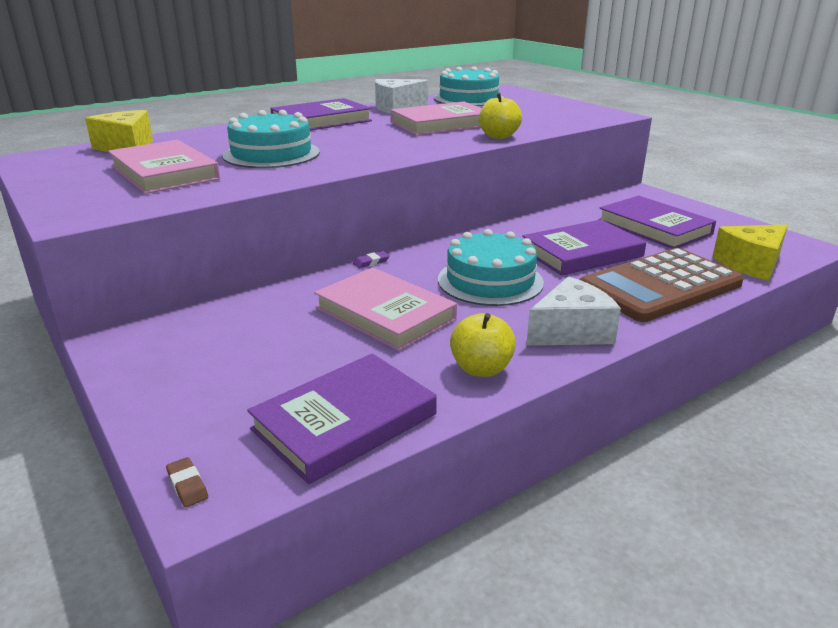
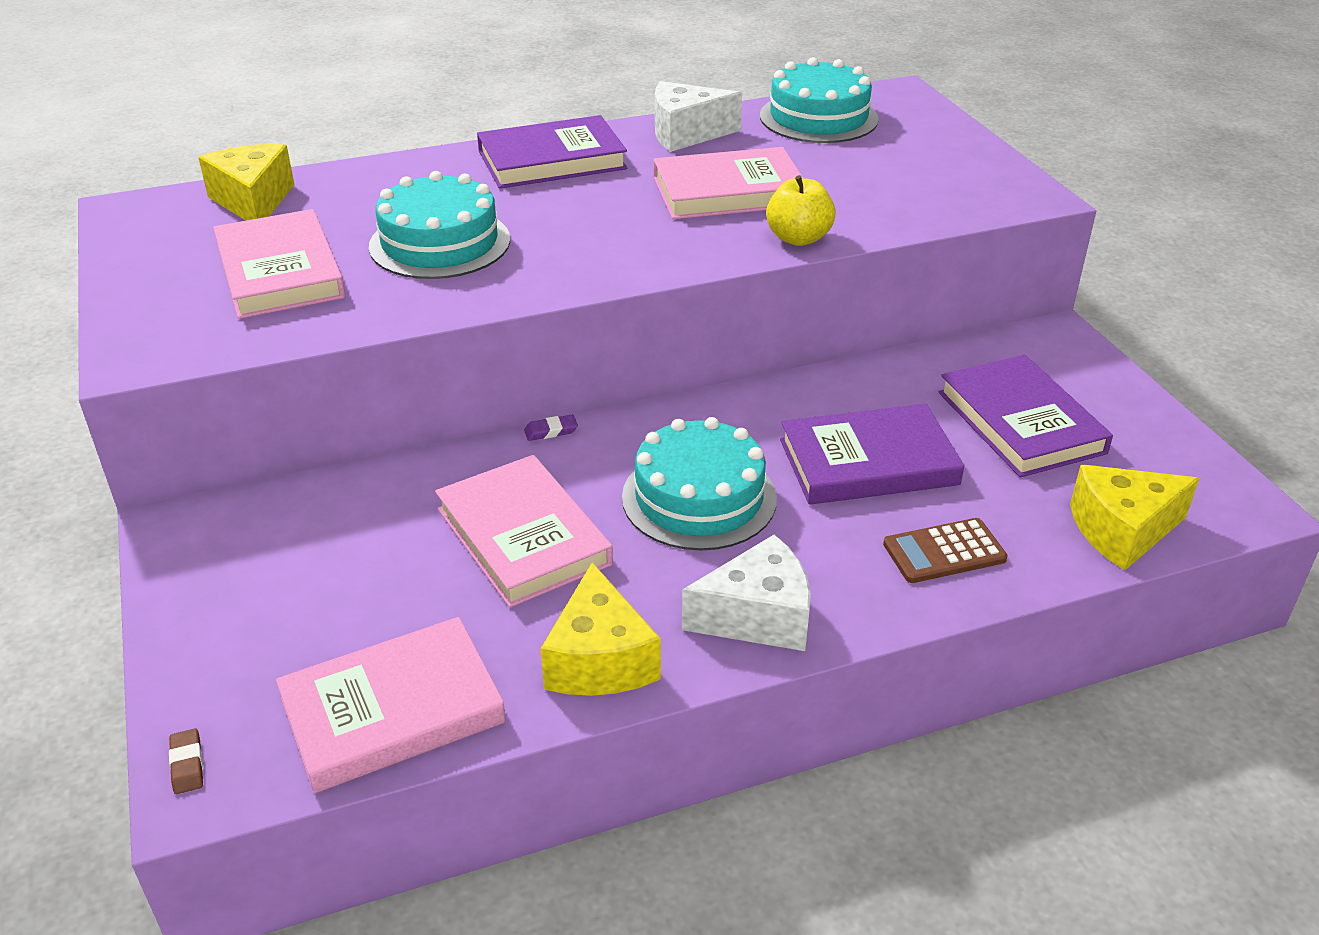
camera: 15 degrees right, 10 degrees up
(344, 422) = (392, 710): purple book -> pink book
(481, 369) = (600, 659): yellow apple -> yellow cheese
(660, 286) = (944, 552): brown calculator -> brown calculator, size x0.48

